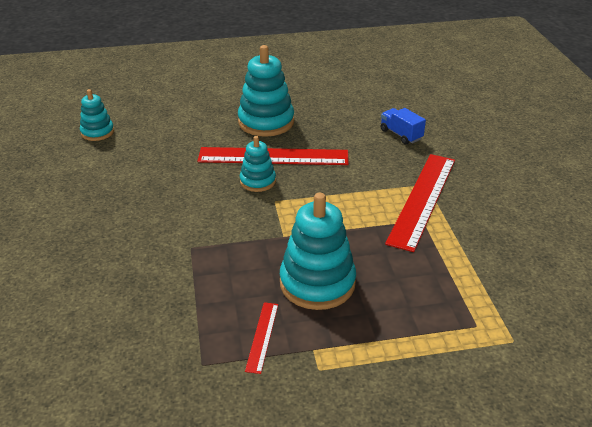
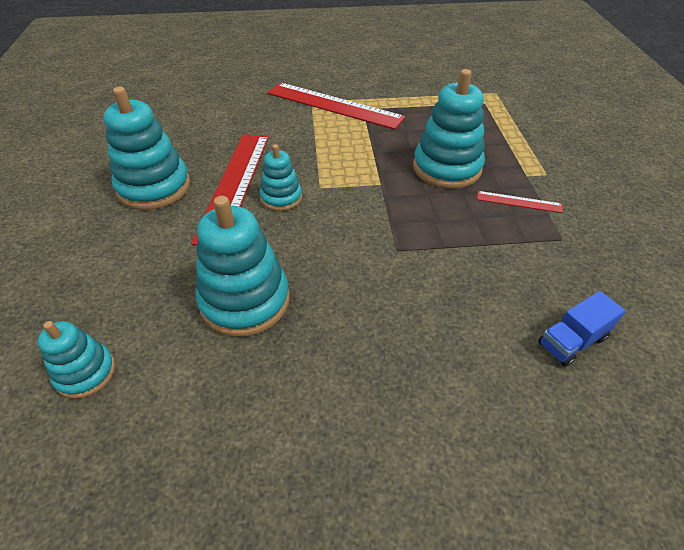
camera: 85 degrees left, 10 degrees up
(143, 178) = (245, 301): none -> turquoise stacking toy
(401, 134) = (225, 103): blue truck -> blue truck (572, 341)

